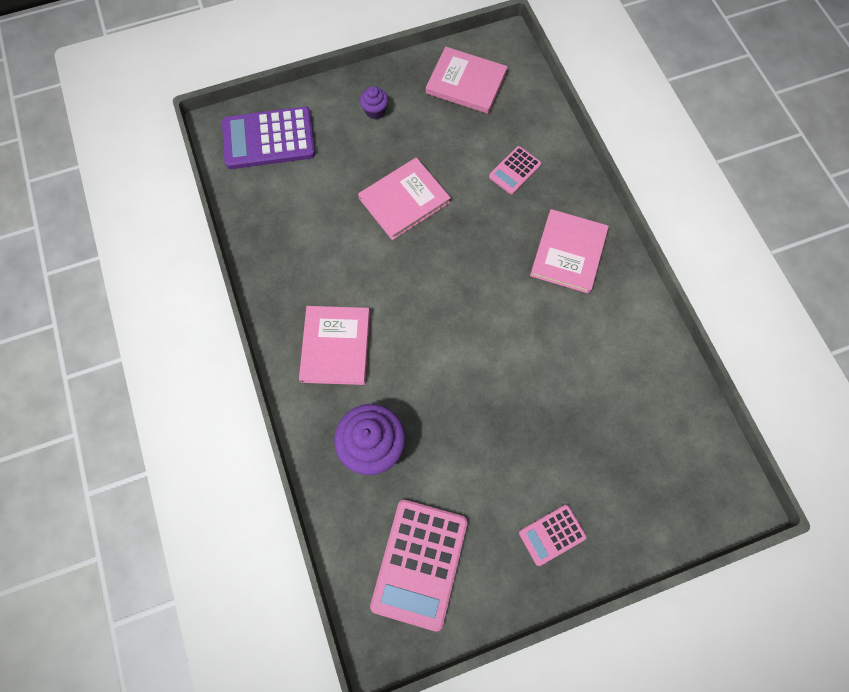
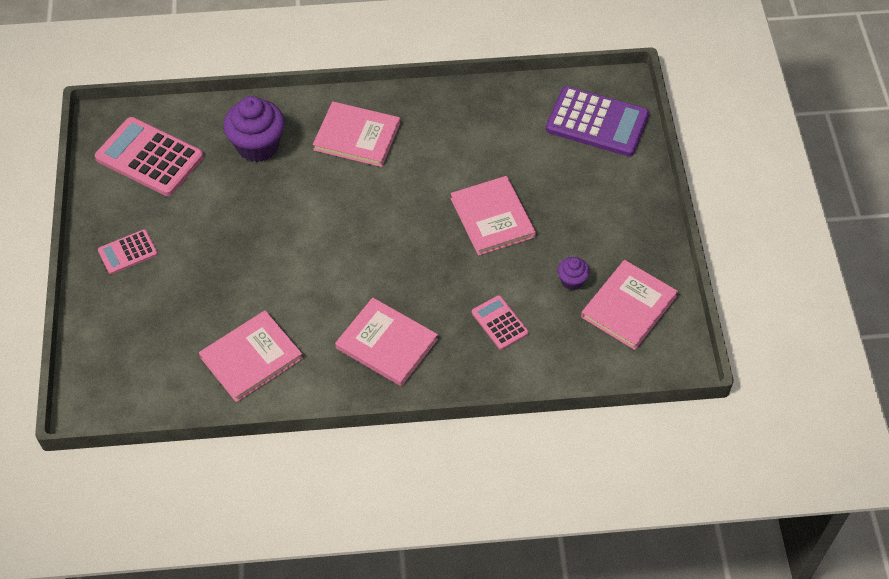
camera: 105 degrees right, 15 degrees down
(269, 139) = (597, 122): purple calculator -> purple calculator turned 105 degrees clockwise
(375, 111) = (610, 215): purple cupcake -> purple cupcake (572, 281)
(552, 535) = (128, 252): pink calculator -> pink calculator turned 105 degrees counterclockwise
(626, 364) = (251, 358): none -> pink book

